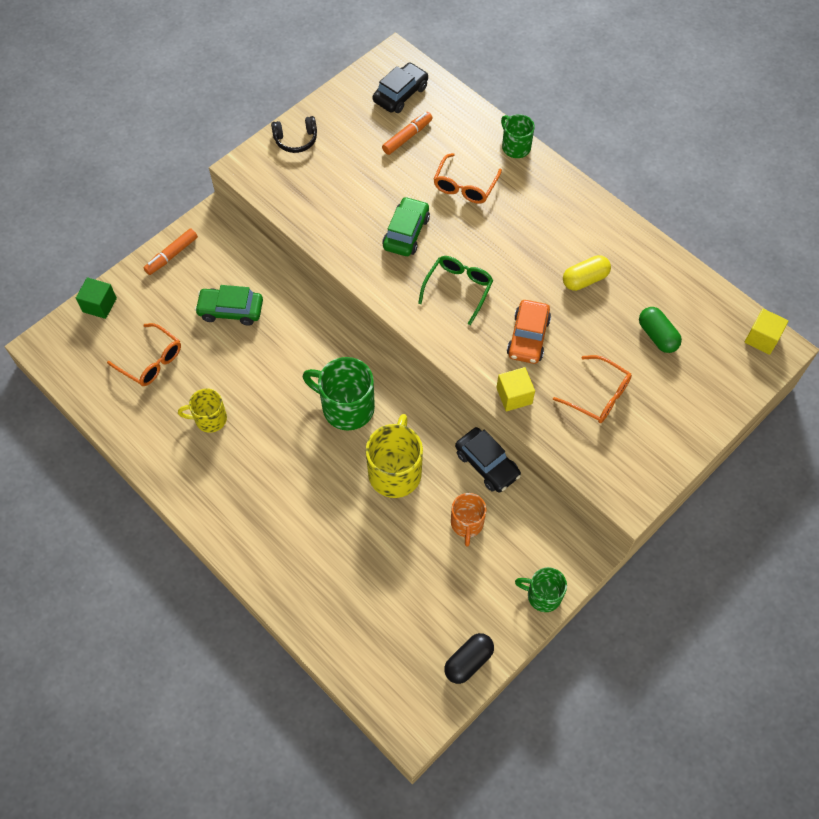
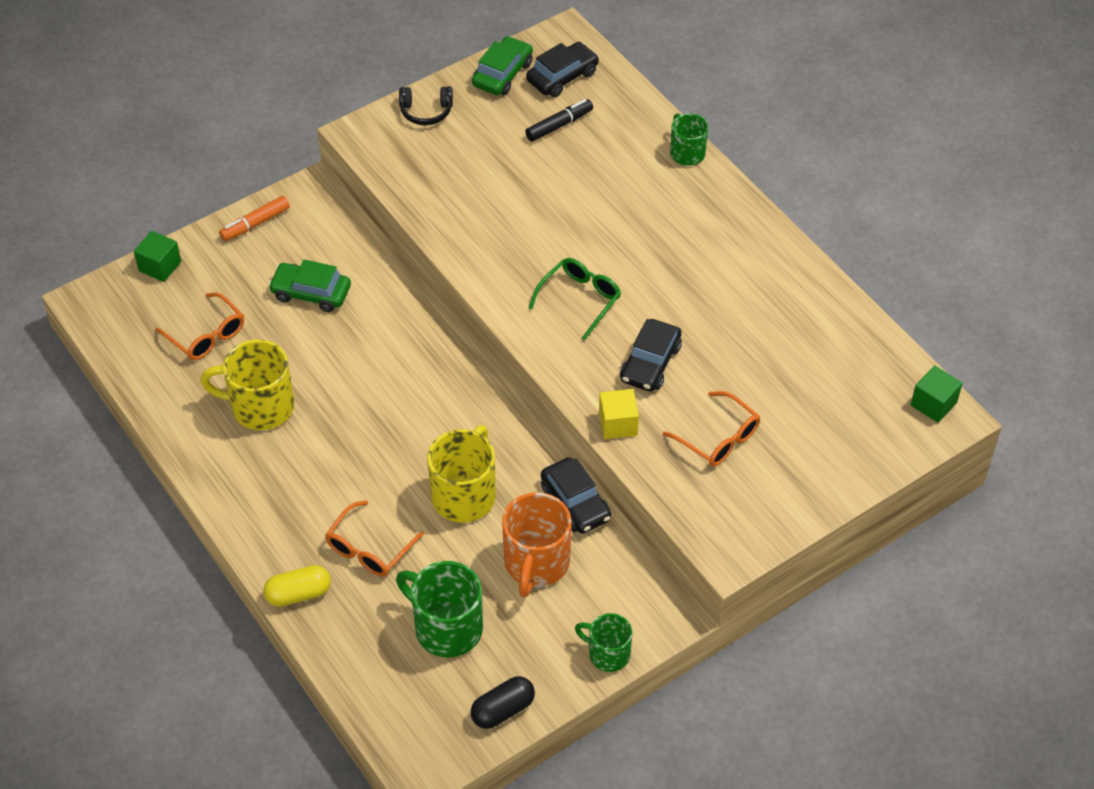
camera: 10 degrees right, 10 degrees down
(209, 419) = (260, 407): yellow mug -> yellow mug, size x1.64
(346, 407) = (423, 417): green mug -> green mug (446, 628)
(406, 232) = (533, 230): green car -> green car (502, 74)
(407, 137) = (559, 125): orange marker -> black marker
(465, 186) = (615, 188): orange glasses -> orange glasses (369, 549)
(467, 524) = (536, 563): orange mug -> orange mug, size x1.64
(528, 337) = (650, 363): orange car -> black car
(585, 279) = (734, 310): yellow capsule -> yellow capsule (298, 594)
(657, 336) = (806, 383): green capsule -> none
(762, 338) = (933, 404): yellow cube -> green cube

